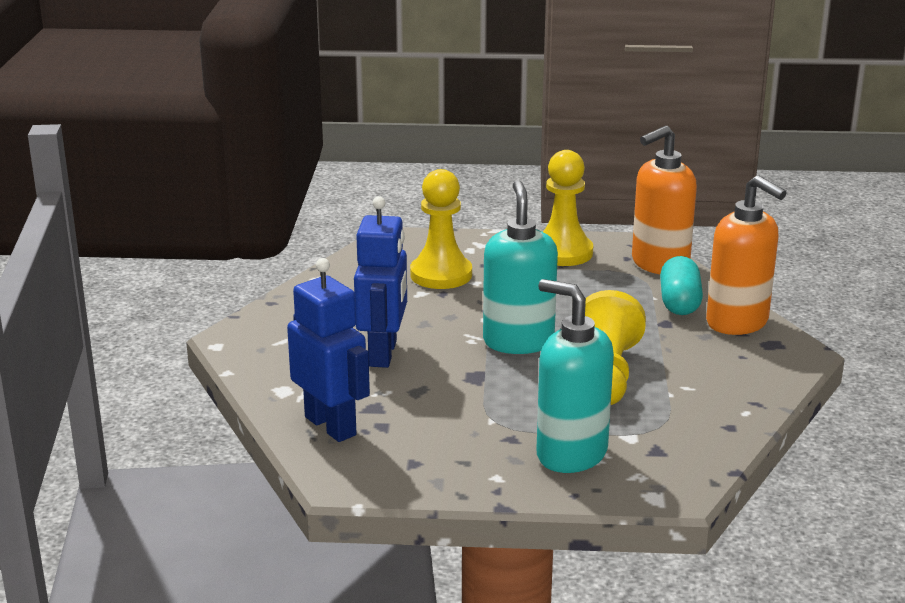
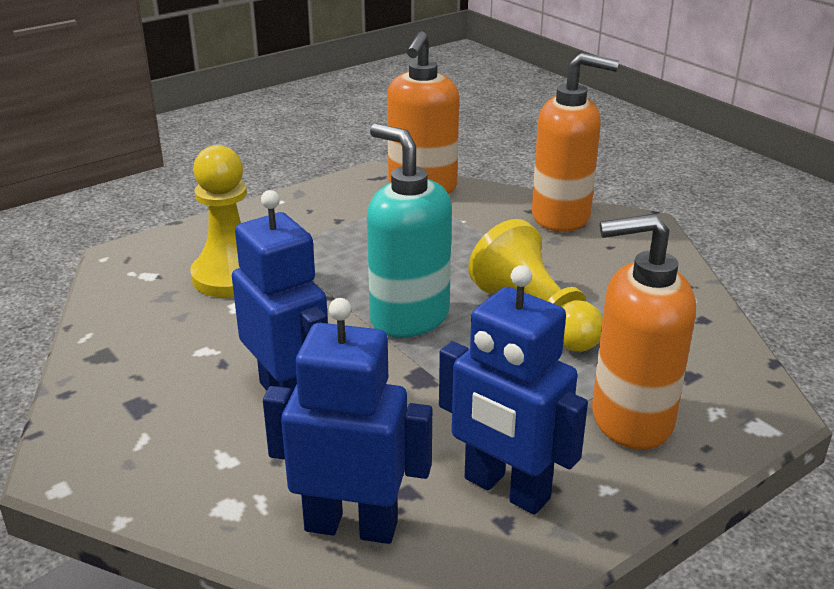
camera: 40 degrees left, 5 degrees up
(437, 450) = (506, 489): none -> blue robot
(562, 253) = (321, 207): yellow pawn -> none
(571, 454) = (630, 420): turquoise soap dispenser -> orange soap dispenser
(679, 303) = (490, 217): turquoise capsule -> none

